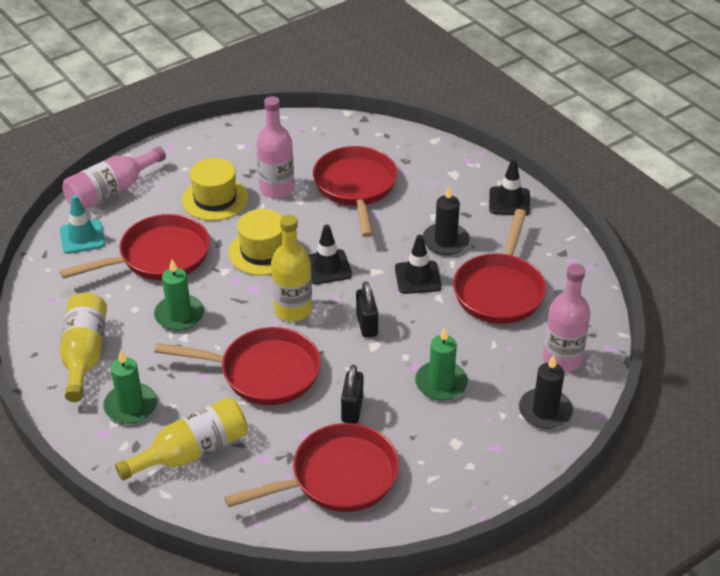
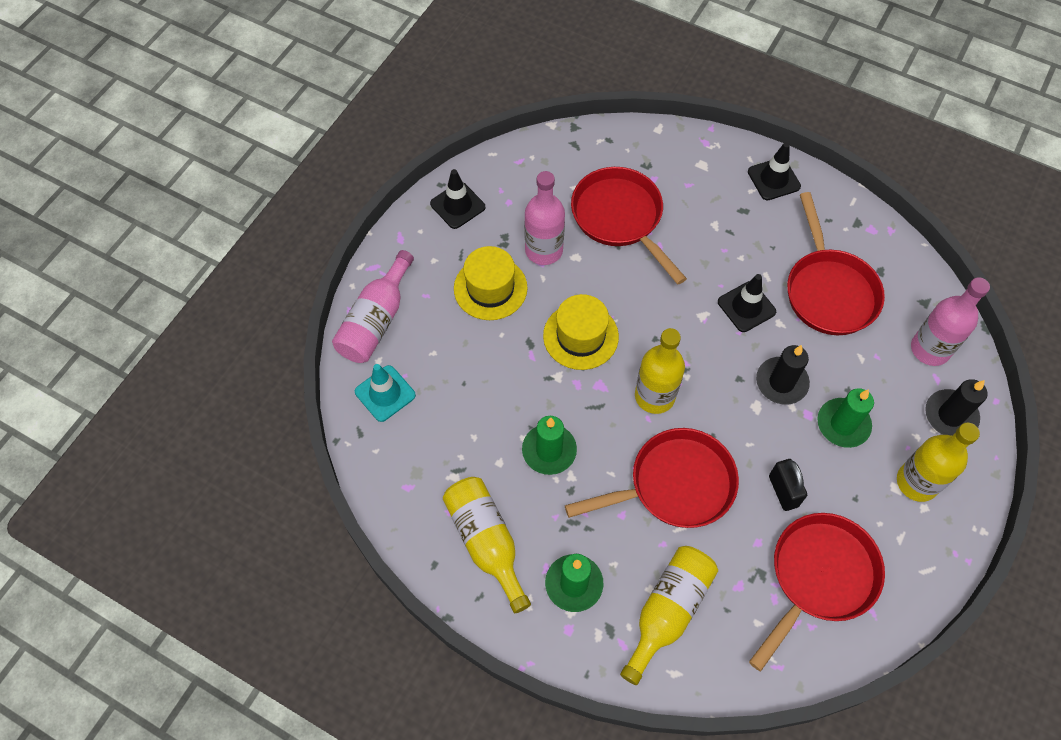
camera: 25 degrees left, 20 degrees up
(159, 257) = (481, 386): red pan -> none
(327, 267) = (655, 330): black traffic cone -> black traffic cone (457, 205)
(367, 325) = (734, 384): black padlock -> none
(445, 241) = (745, 252): black candle -> black candle (781, 382)
(477, 446) = (917, 482): none -> yellow bottle

